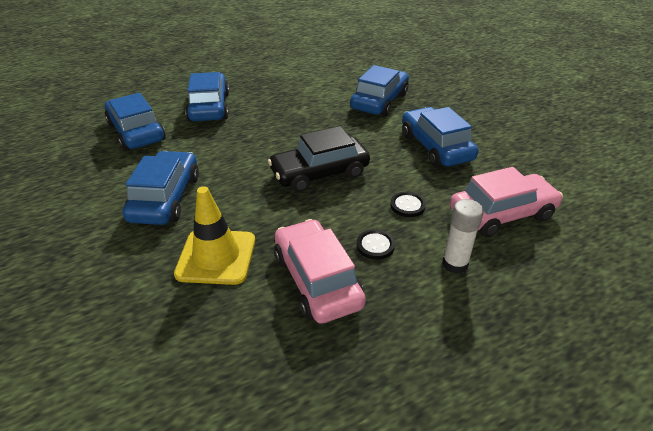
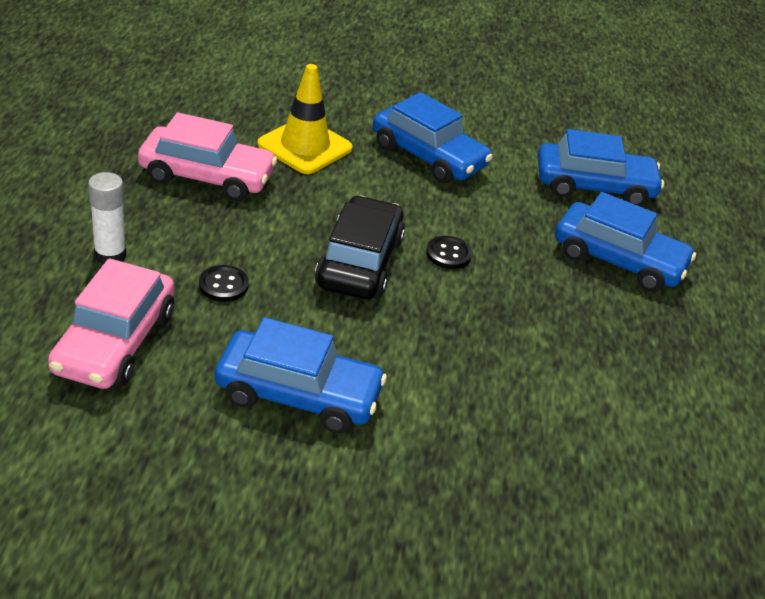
camera: 120 degrees right, 0 degrees up
(375, 245) = (200, 228): black button -> black button (448, 254)
(379, 101) = (488, 431): blue car -> none

